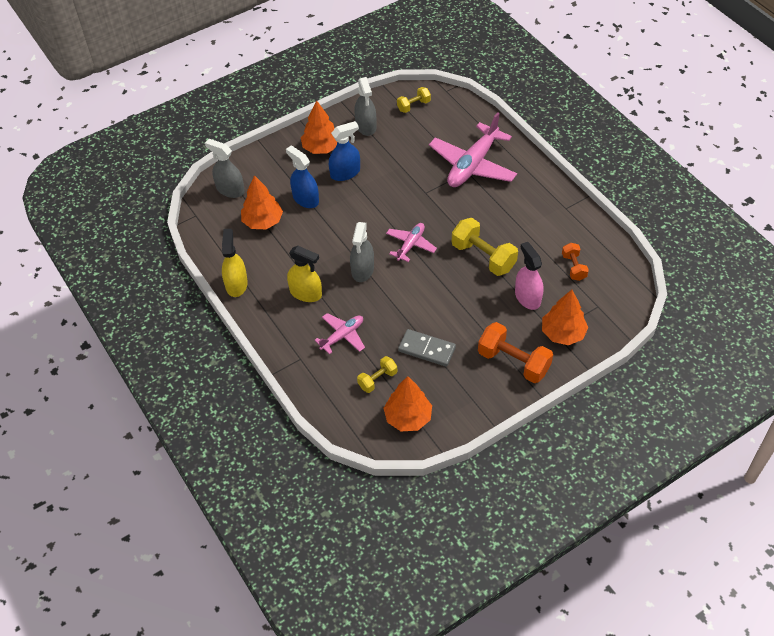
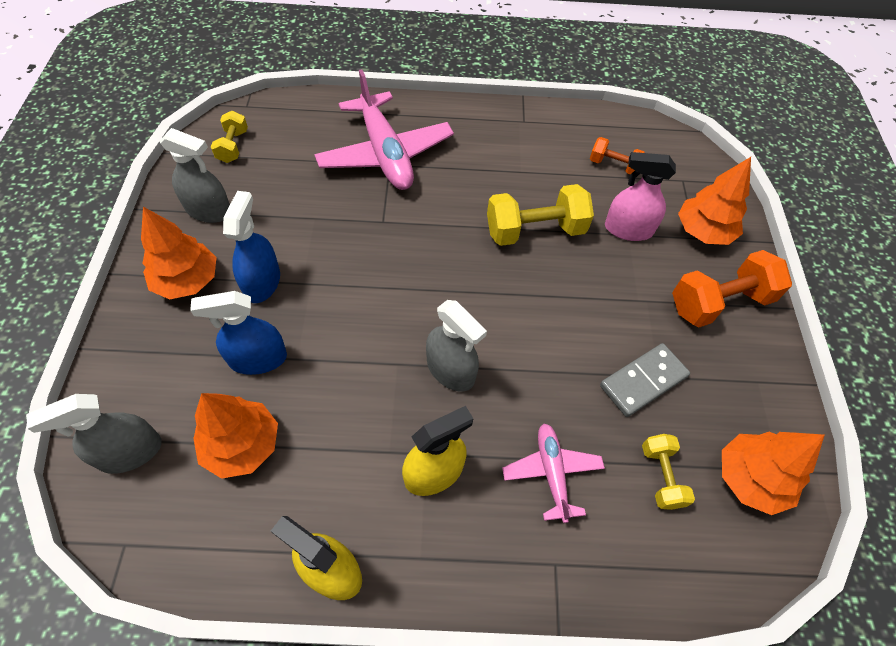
camera: 60 degrees left, 5 degrees up
(410, 245) = (454, 289): pink plane -> none

